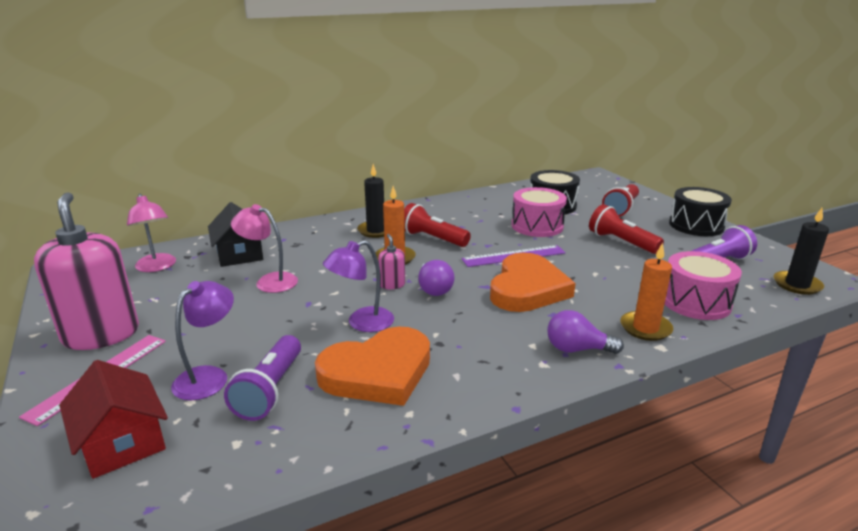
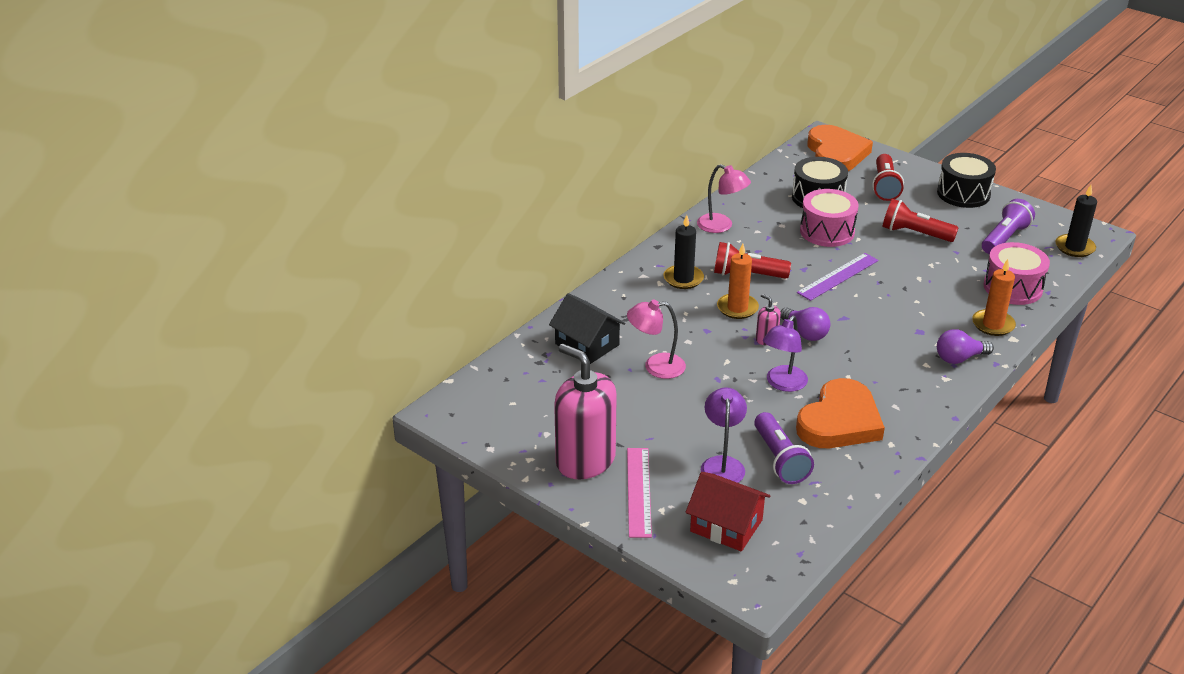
camera: 25 degrees left, 10 degrees up
(157, 267) = (528, 382): pink lamp -> pink lamp (721, 226)
(527, 289) = (879, 311): orange heart -> orange heart (836, 153)

